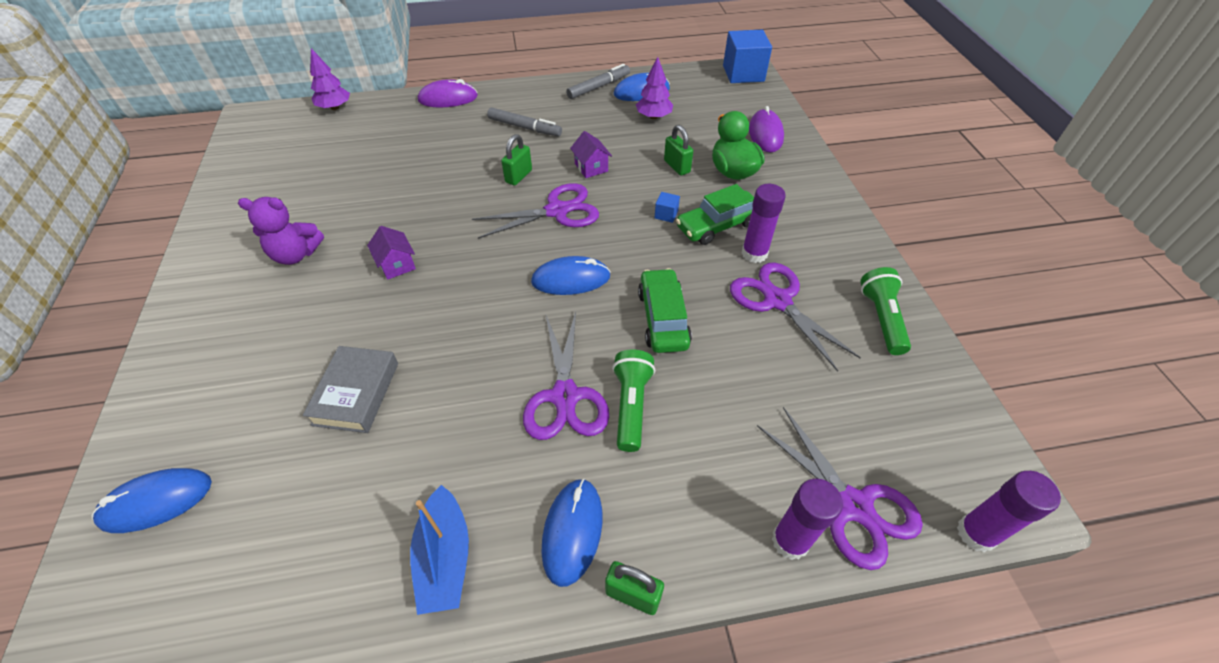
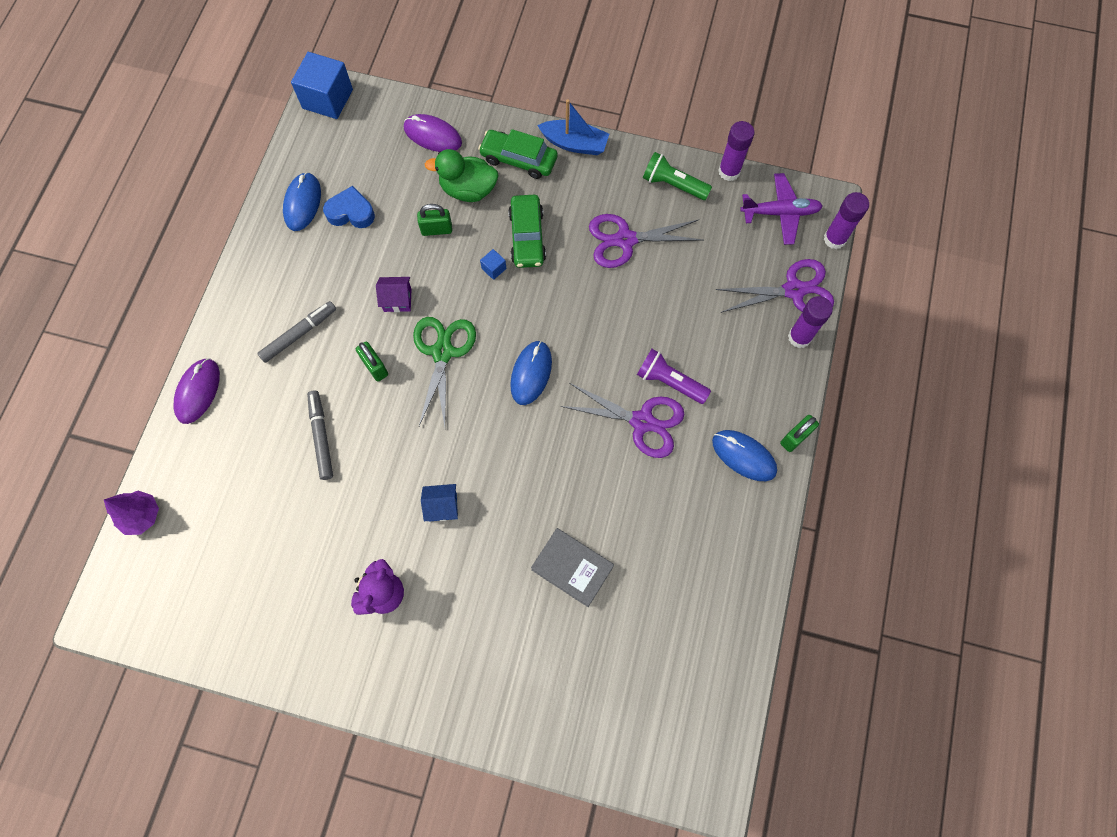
camera: 65 degrees left, 20 degrees up
(156, 501) = (607, 725): blue mouse -> none
(397, 265) = (442, 506): purple house -> blue house
(445, 558) = (729, 538): blue boat -> blue boat (574, 144)
(557, 211) = (442, 352): purple scissors -> green scissors
(598, 87) = (268, 238): grey marker -> grey marker (321, 437)
(631, 405) = (669, 381): green flashlight -> purple flashlight
(653, 117) = (351, 212): purple tree -> blue heart
(663, 318) = (604, 325): green car -> green car (518, 159)
(754, 253) = (571, 228): purple glue stick -> purple glue stick (729, 171)
(950, 445) = (780, 213): none -> purple plane

